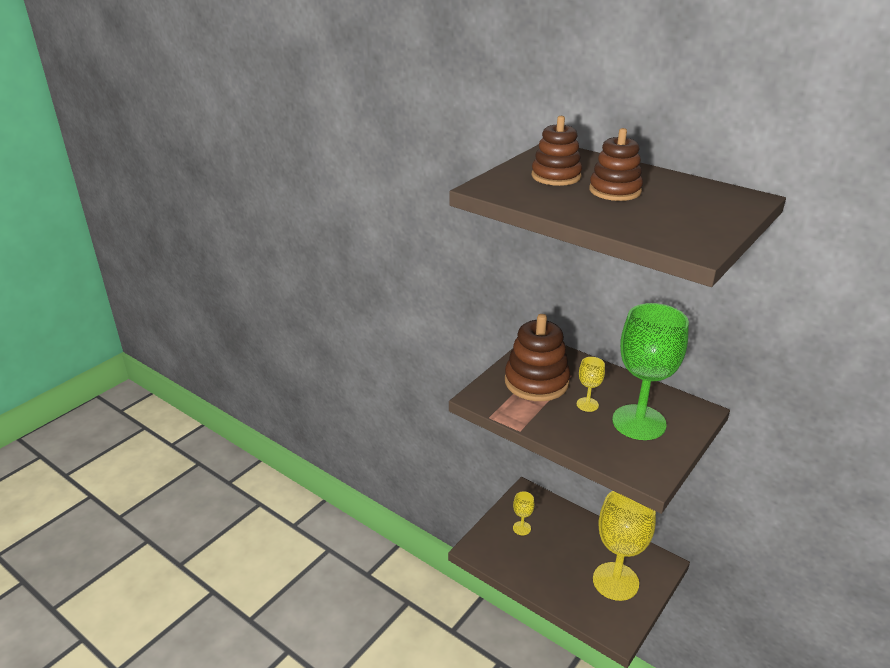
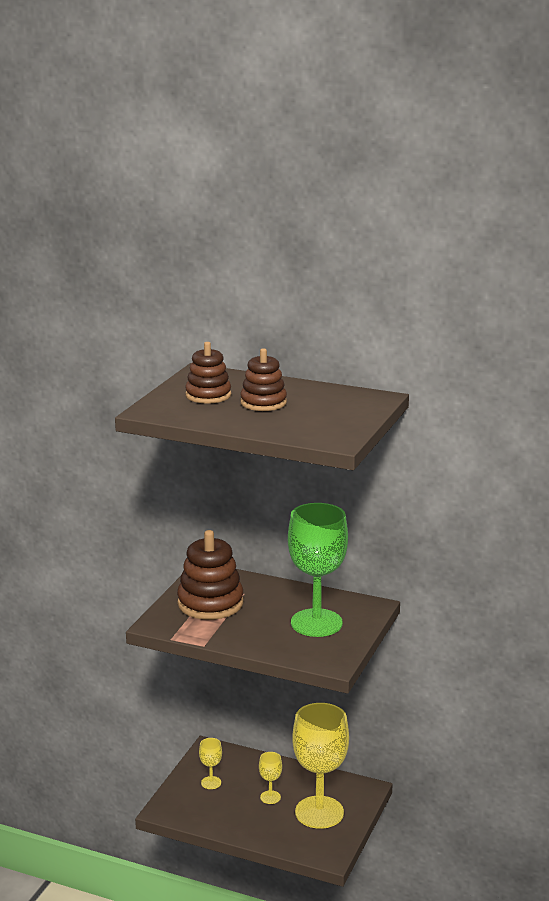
camera: 15 degrees left, 10 degrees down
(587, 404) = (264, 615): yellow goblet -> yellow goblet (270, 797)

